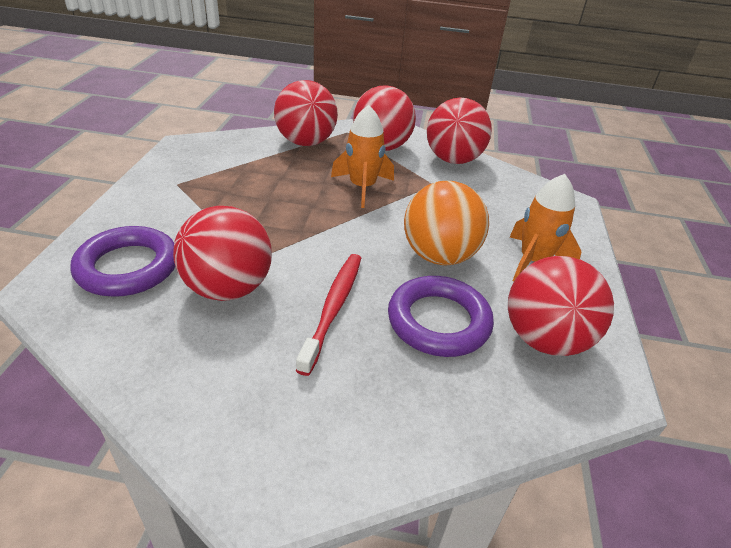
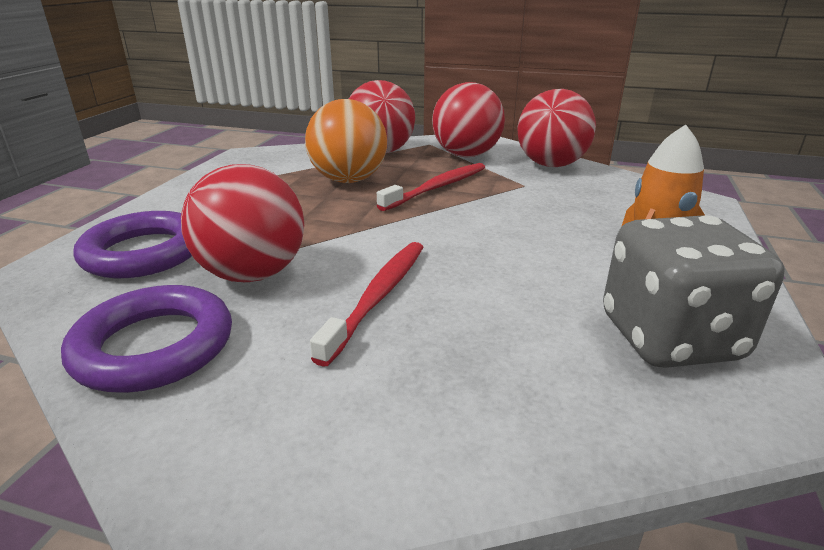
camera: 10 degrees right, 10 degrees down
(362, 187) = (438, 187): orange rocket -> red toothbrush
(438, 321) = (517, 314): purple ring -> purple ring (154, 346)
(439, 256) = (525, 249): orange ball -> orange ball (348, 180)
(544, 339) = (669, 338): red ball -> grey dice

